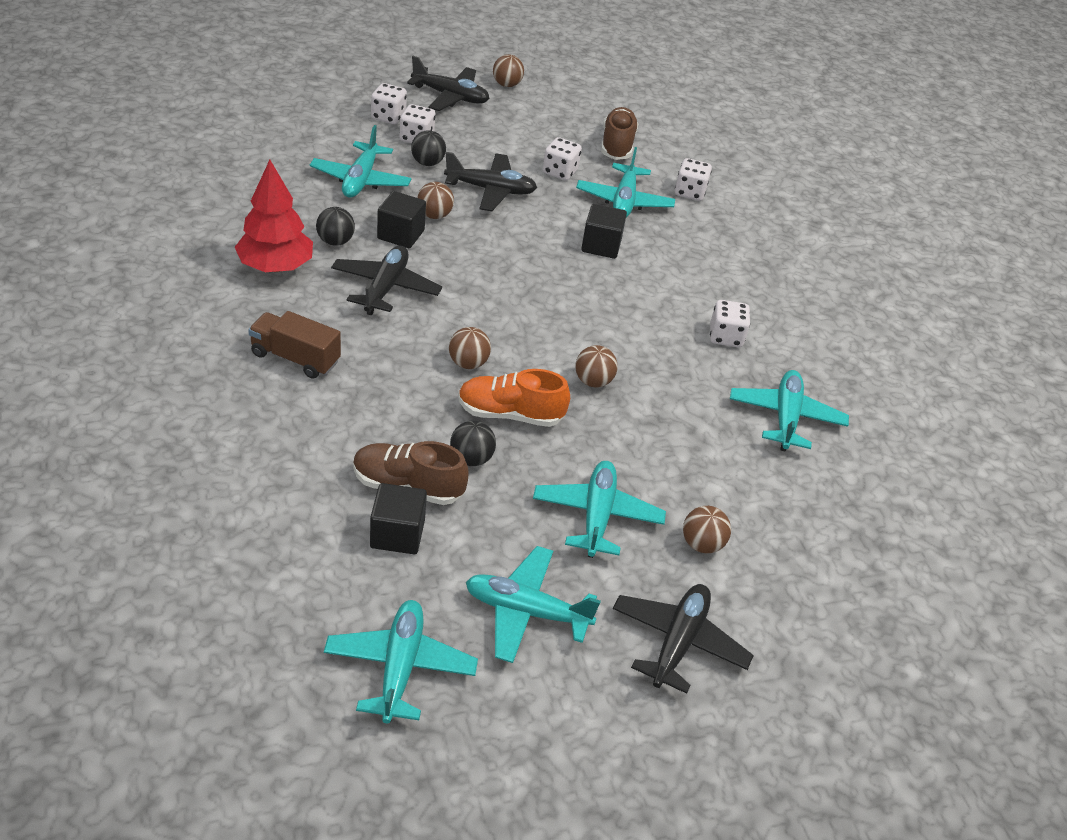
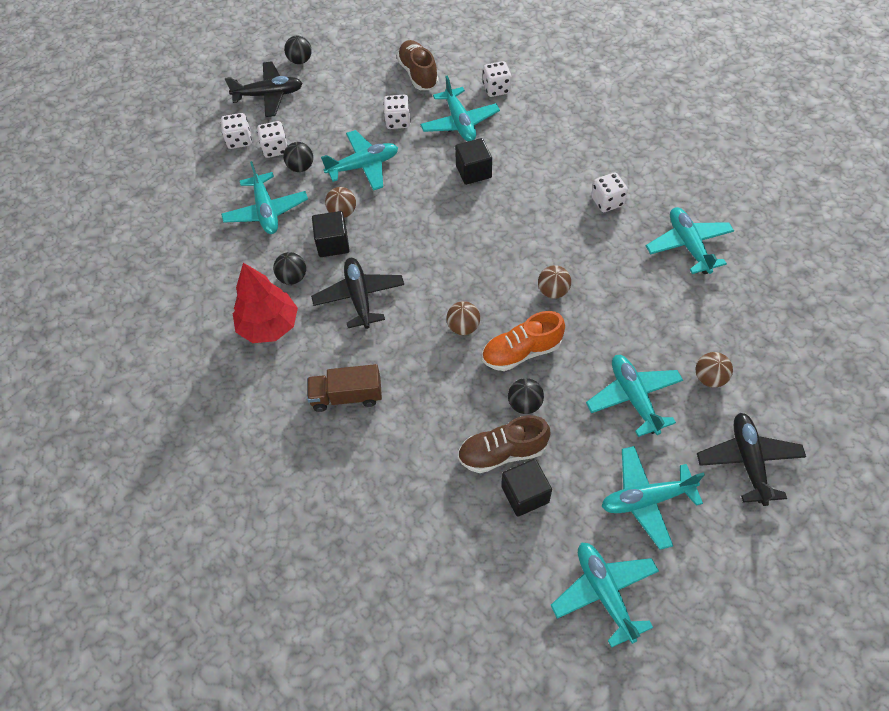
camera: 20 degrees left, 15 degrees up
(491, 190) = (363, 166): black plane -> turquoise plane
(507, 85) = (300, 60): brown ball -> black ball

